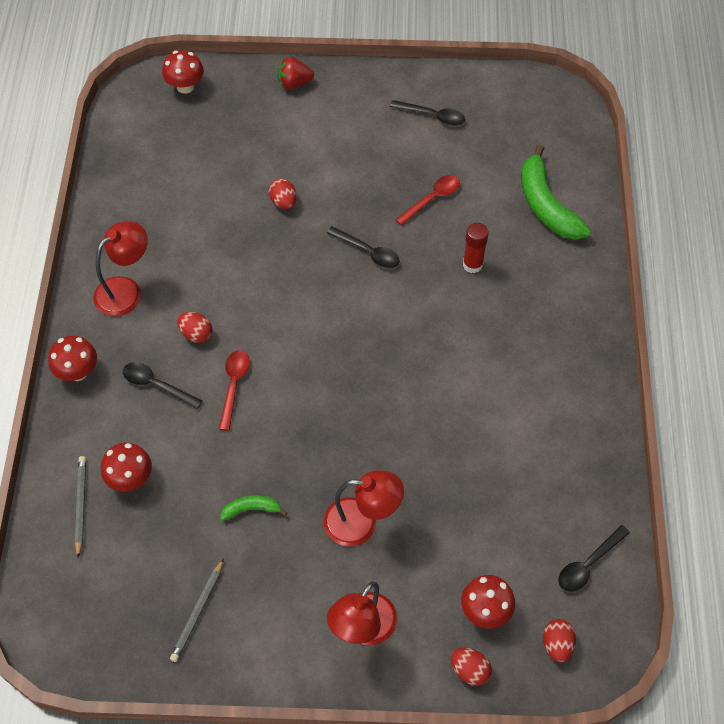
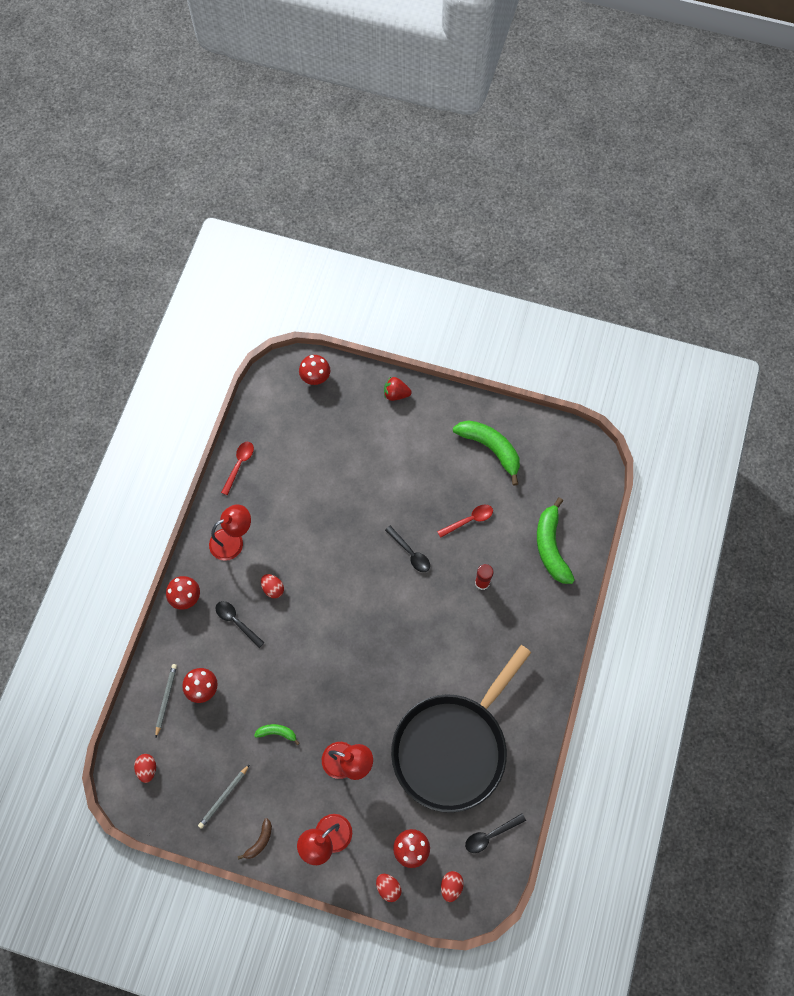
camera: 15 degrees right, 10 degrees up
(234, 385) = (289, 635): red spoon -> red spoon (239, 465)
(266, 658) = (260, 841): none -> brown banana
(283, 202) = (361, 496): red egg -> red egg (147, 768)
(433, 116) = (491, 448): black spoon -> green banana
(500, 467) = (453, 747): none -> black pan

